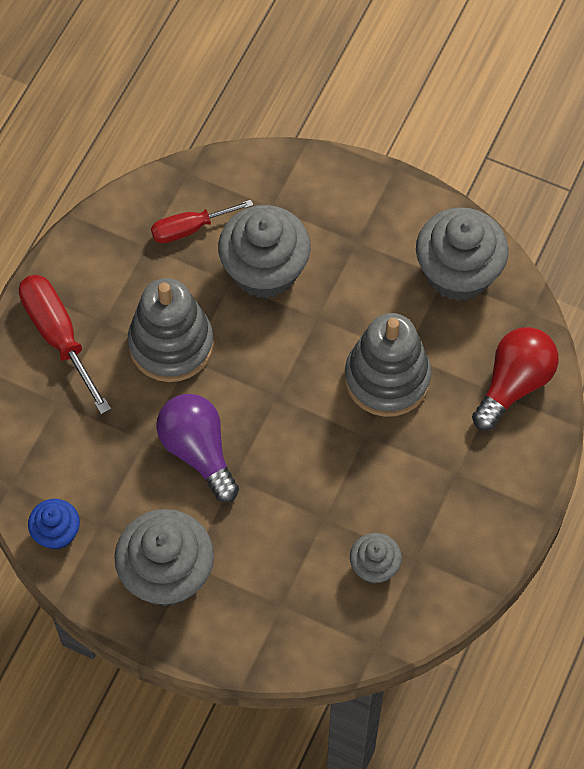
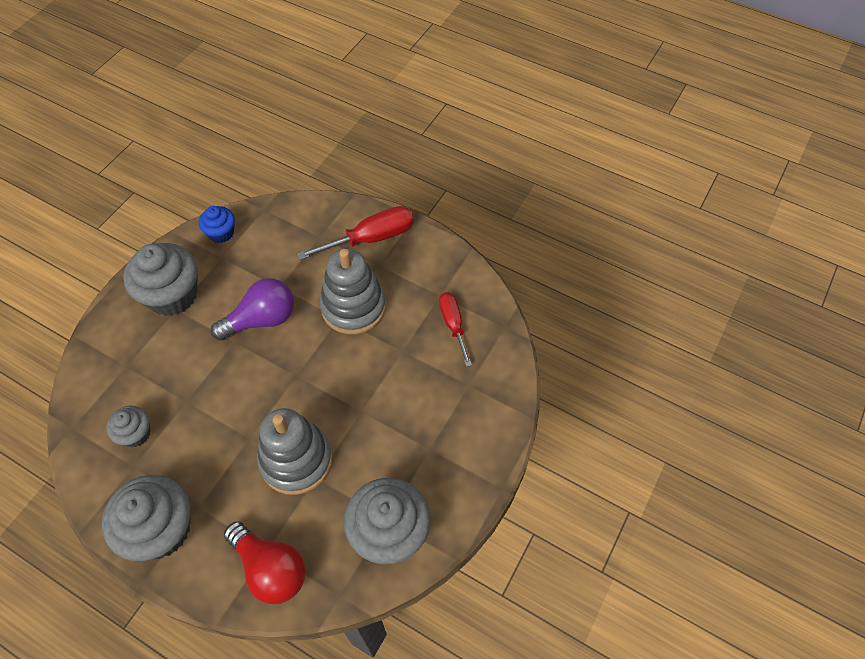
camera: 95 degrees right, 5 degrees down
(264, 270) = (409, 375): grey cupcake -> grey cupcake (161, 529)

